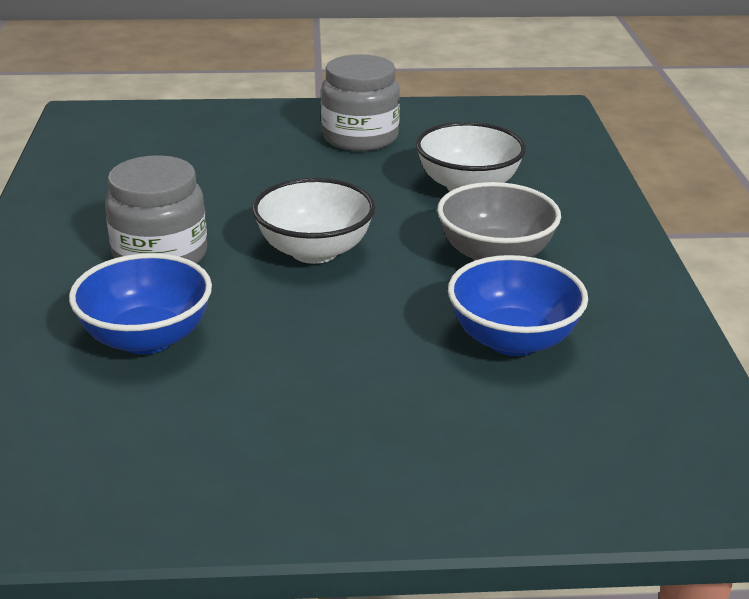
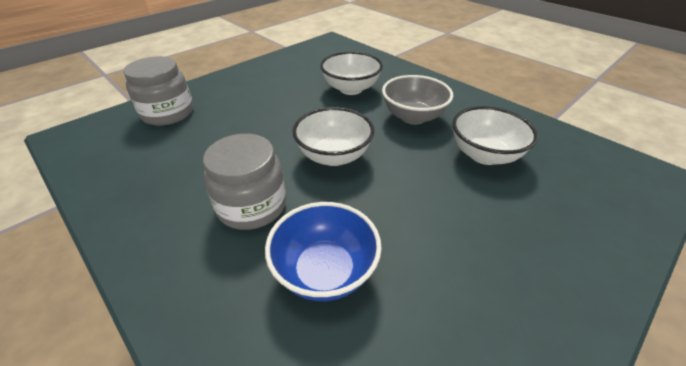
camera: 40 degrees left, 10 degrees up
(360, 137) = (265, 84): grey jar -> grey jar (168, 113)
(512, 340) = (484, 155): blue bowl -> white bowl

